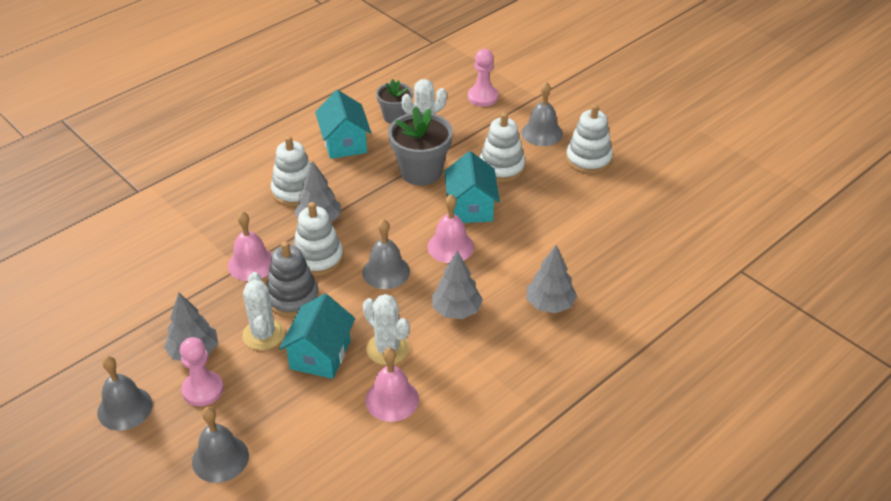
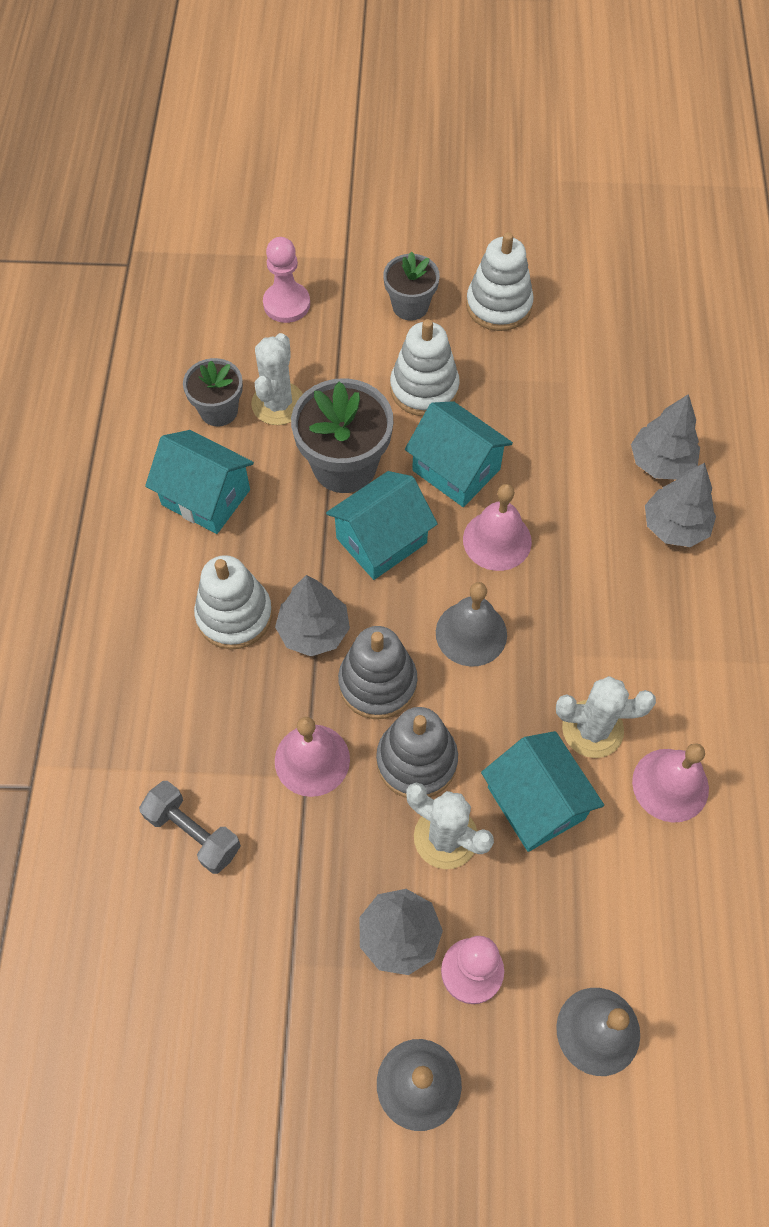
camera: 45 degrees left, 20 degrees up
(171, 251) = (193, 832): none -> grey dumbbell
(318, 258) = (377, 683): white stacking toy -> grey stacking toy
(397, 209) = (381, 540): none -> turquoise house
(456, 310) = (599, 616): grey tree -> grey tree (661, 462)
(542, 133) = (410, 306): grey bell -> grey flower pot

